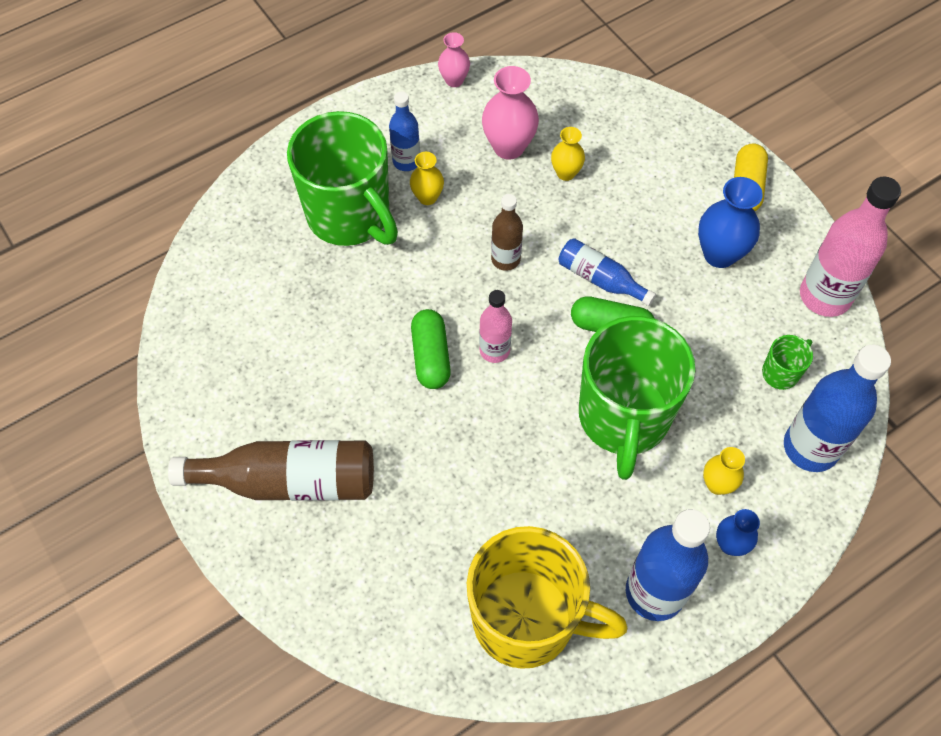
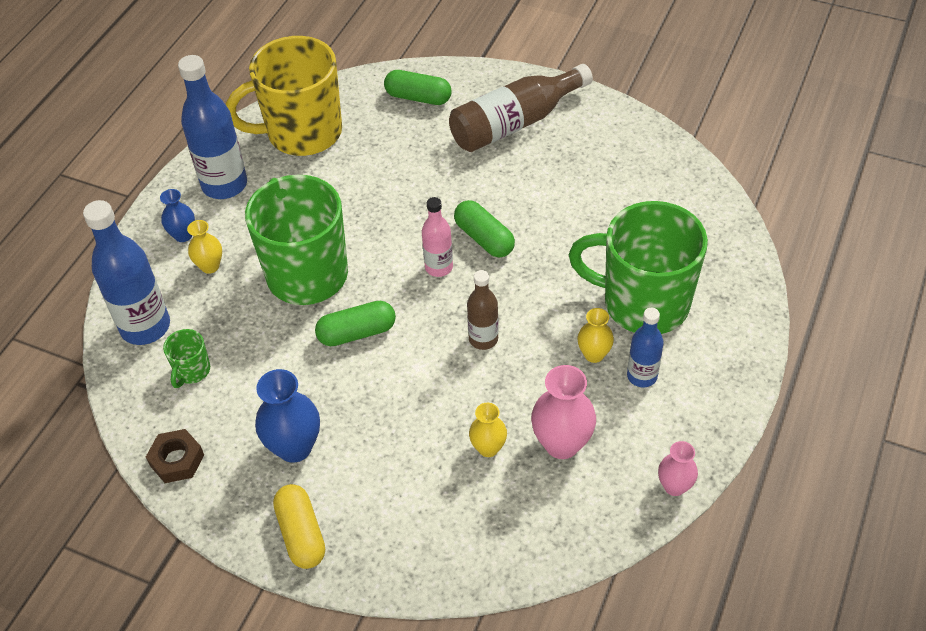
camera: 150 degrees right, 10 degrees down
(361, 591) = (418, 97): none -> green capsule
(600, 279) = (390, 366): blue bottle -> none
(824, 296) = (177, 460): pink bottle -> brown nut

